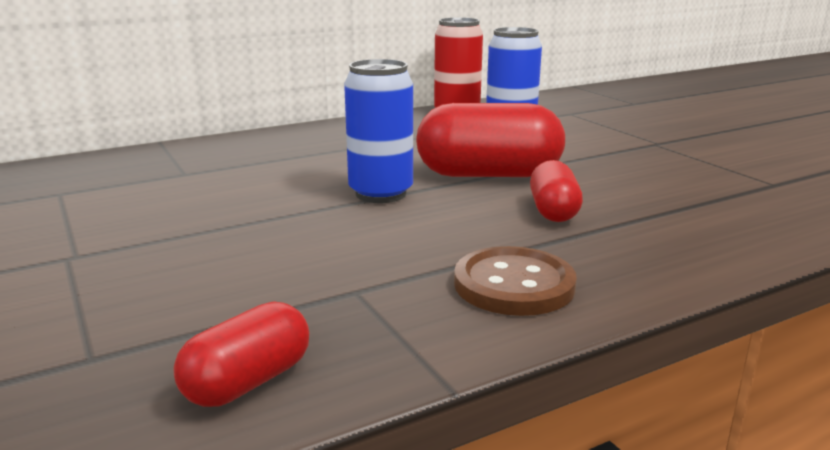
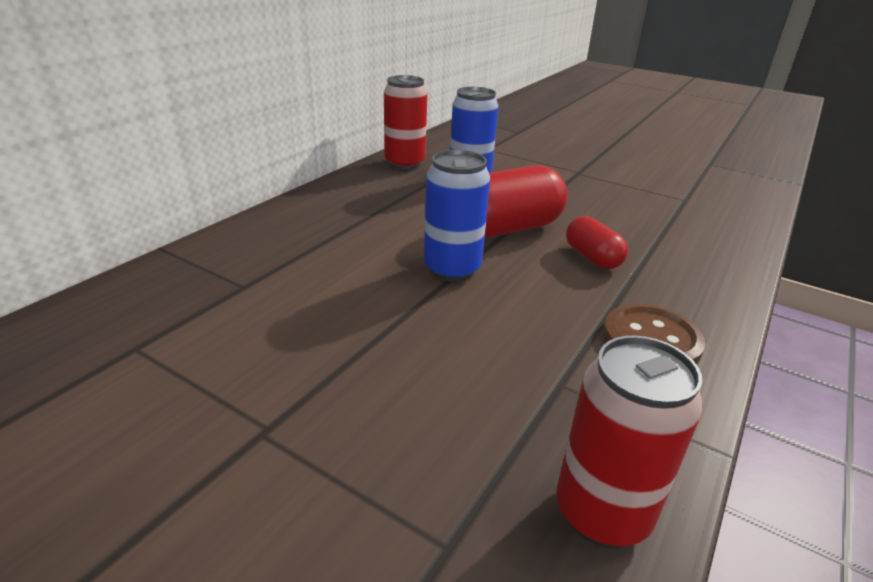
camera: 30 degrees left, 10 degrees up
(248, 382) = (602, 512): red capsule -> red can

